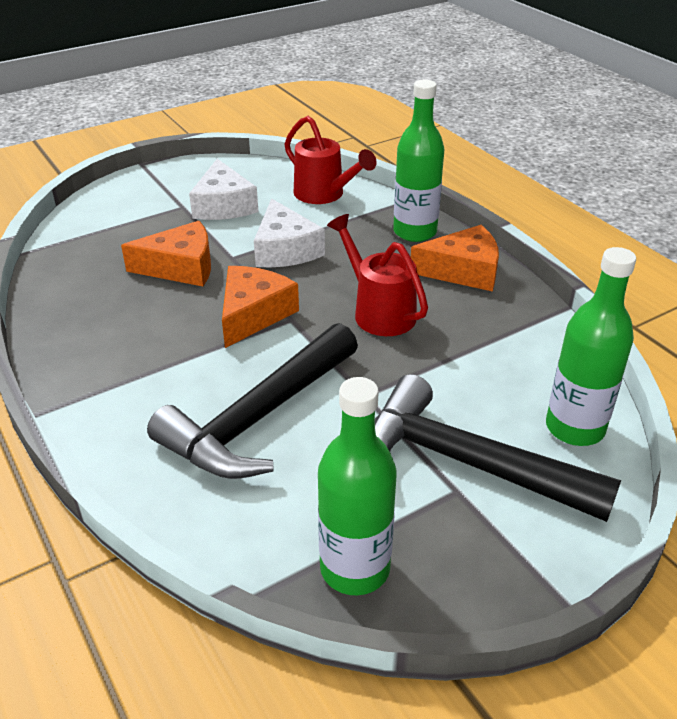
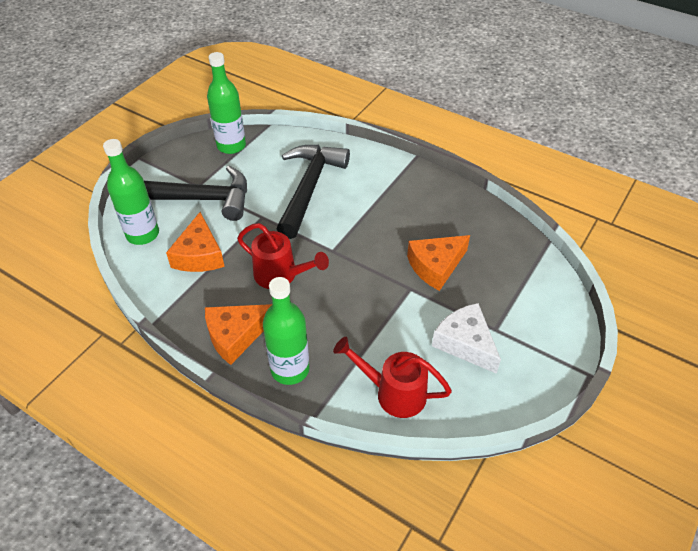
camera: 155 degrees right, 10 degrees up
(253, 314) = (358, 246): orange cheese -> orange cheese (199, 255)
(285, 250) = (379, 309): white cheese -> none

